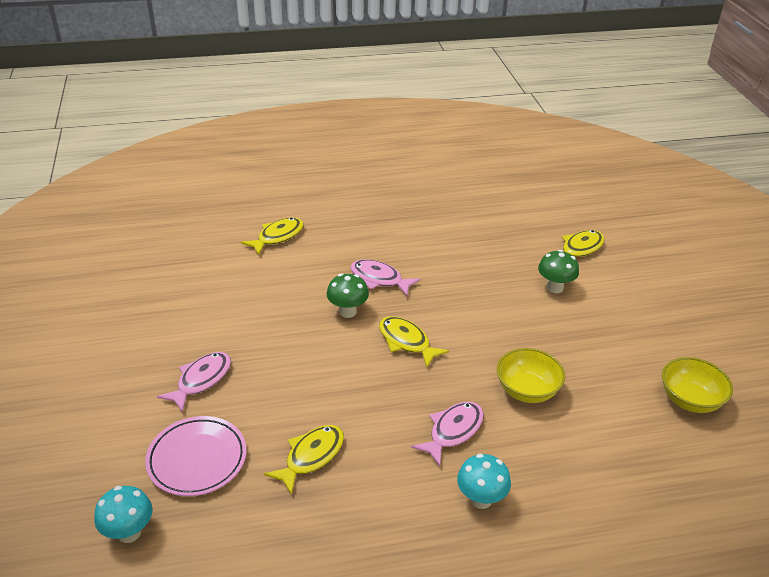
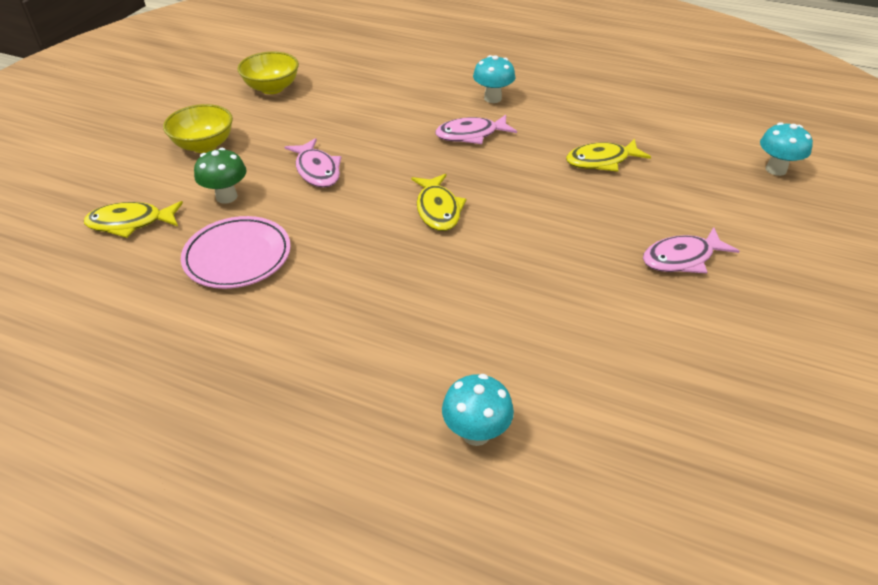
camera: 145 degrees left, 5 degrees up
(197, 459) = (705, 194): pink plate -> pink plate (238, 257)
(277, 237) = (476, 433): yellow fish -> turquoise mushroom
(347, 312) = (470, 265): green mushroom -> none
(379, 279) = (395, 289): pink fish -> pink fish (317, 170)
(527, 391) = (379, 135): yellow bowl -> yellow bowl (204, 145)

